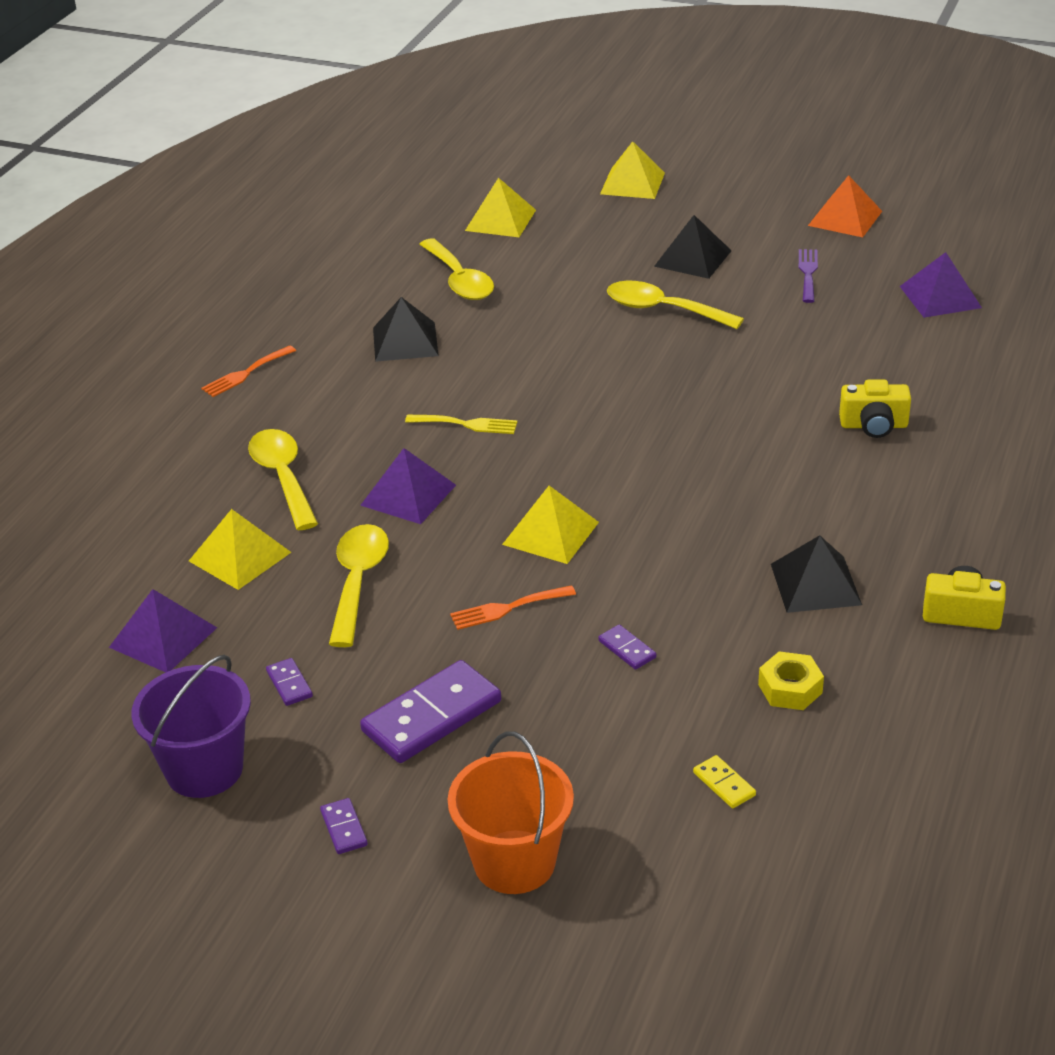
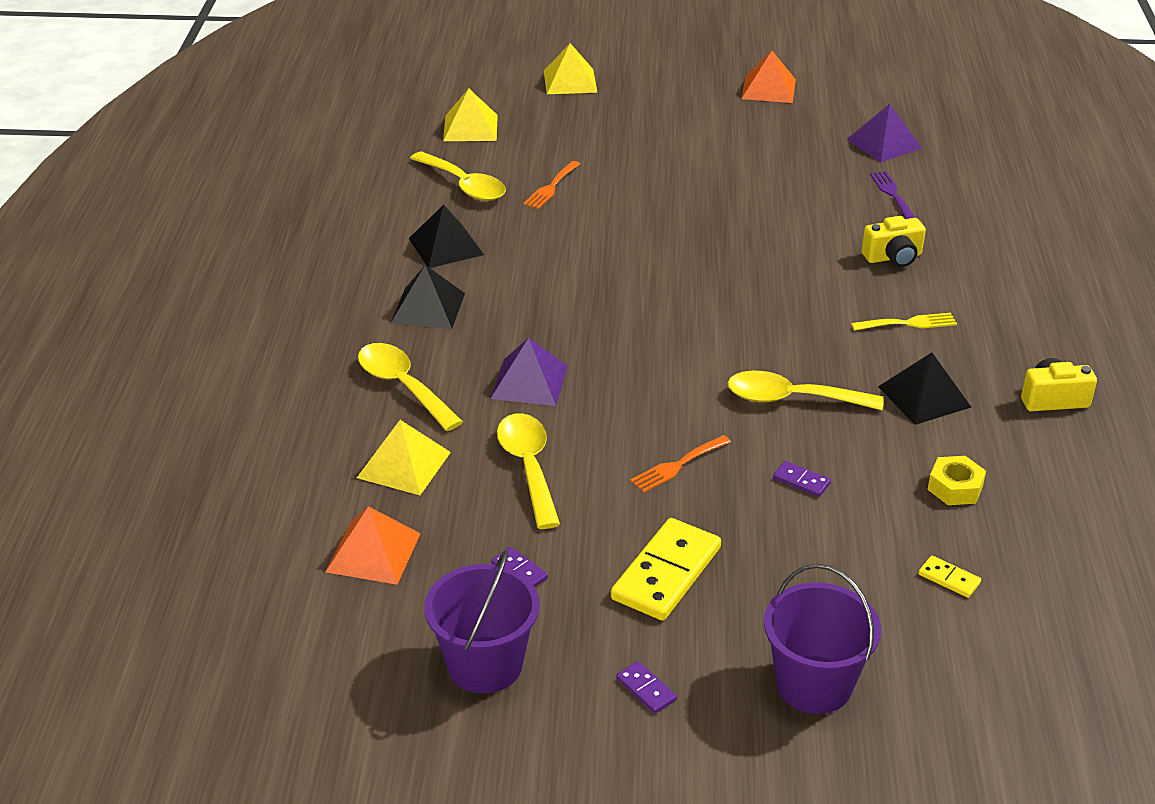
camera: 20 degrees left, 0 degrees up
(163, 637) = (373, 552): purple pyramid -> orange pyramid
(245, 373) = (311, 297): orange fork -> orange fork (551, 187)
(432, 716) = (666, 573): purple domino -> yellow domino
(467, 424) = (546, 311): yellow fork -> yellow fork (909, 323)
(514, 862) = (813, 684): orange bucket -> purple bucket
(550, 533) = (676, 393): yellow pyramid -> none
(663, 310) = (661, 186): yellow spoon -> yellow spoon (792, 399)
(693, 258) = (660, 139): black pyramid -> black pyramid (428, 308)
(808, 273) = (765, 138): purple fork -> purple fork (892, 194)

